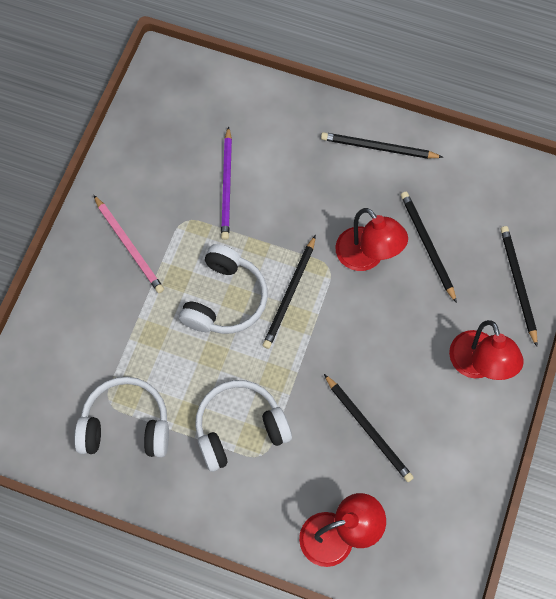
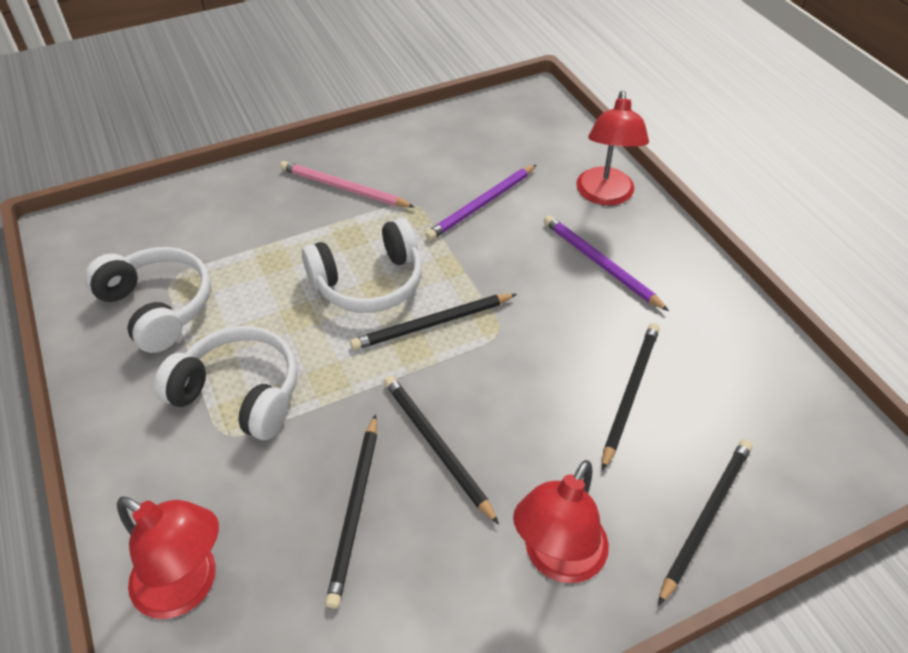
camera: 45 degrees right, 20 degrees down
(129, 246) = (343, 188): pink pencil -> pink pencil turned 105 degrees clockwise
(335, 172) = (600, 264): none -> purple pencil
(366, 257) = (549, 353): red lamp -> red lamp (605, 195)
(378, 148) = (670, 274): black pencil -> black pencil (436, 446)

